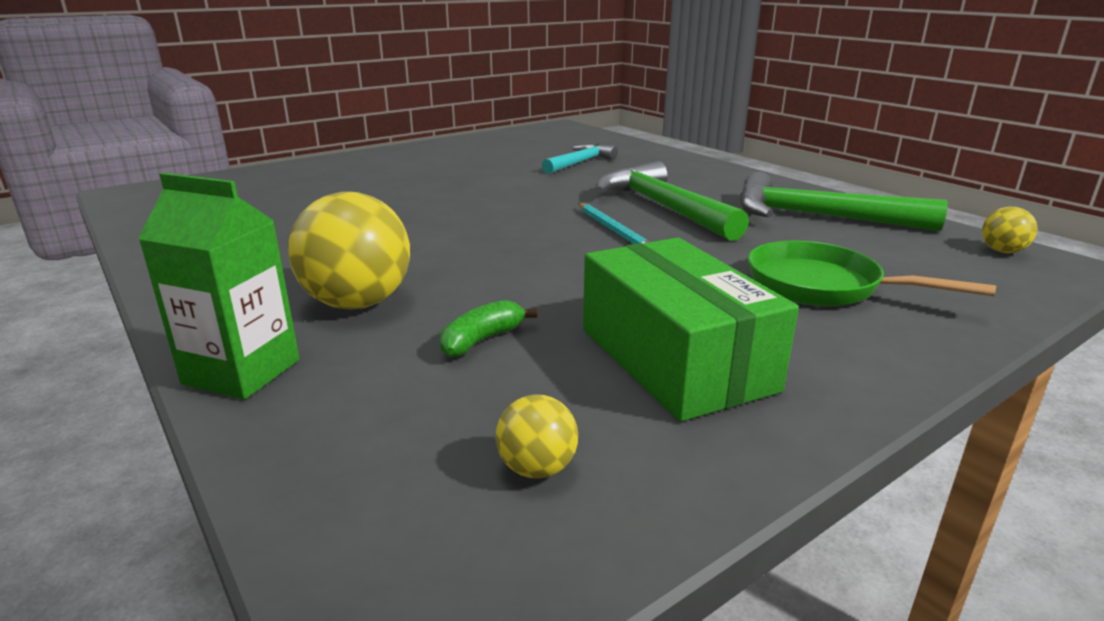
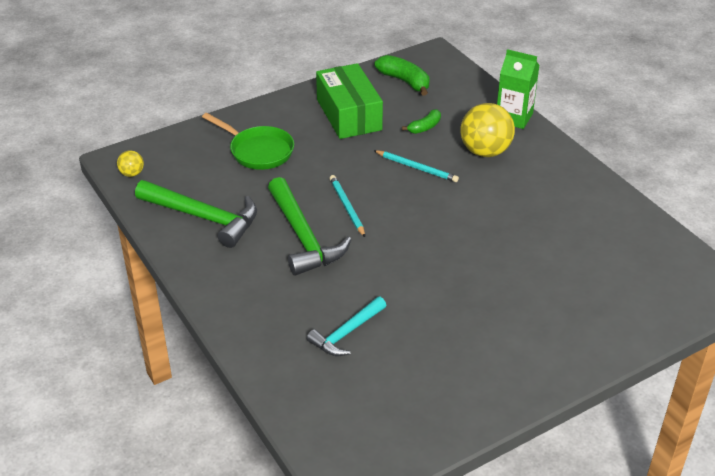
camera: 175 degrees left, 15 degrees up
(503, 275) = (417, 168): none -> turquoise pencil
(537, 468) = (404, 81): yellow ball -> green banana

